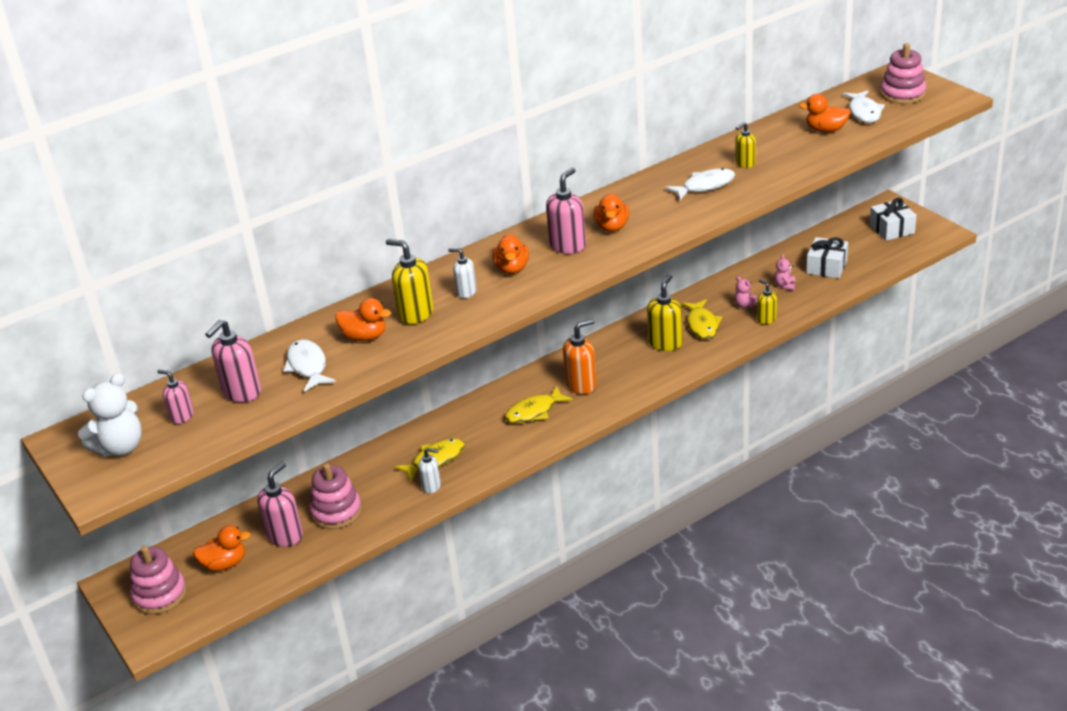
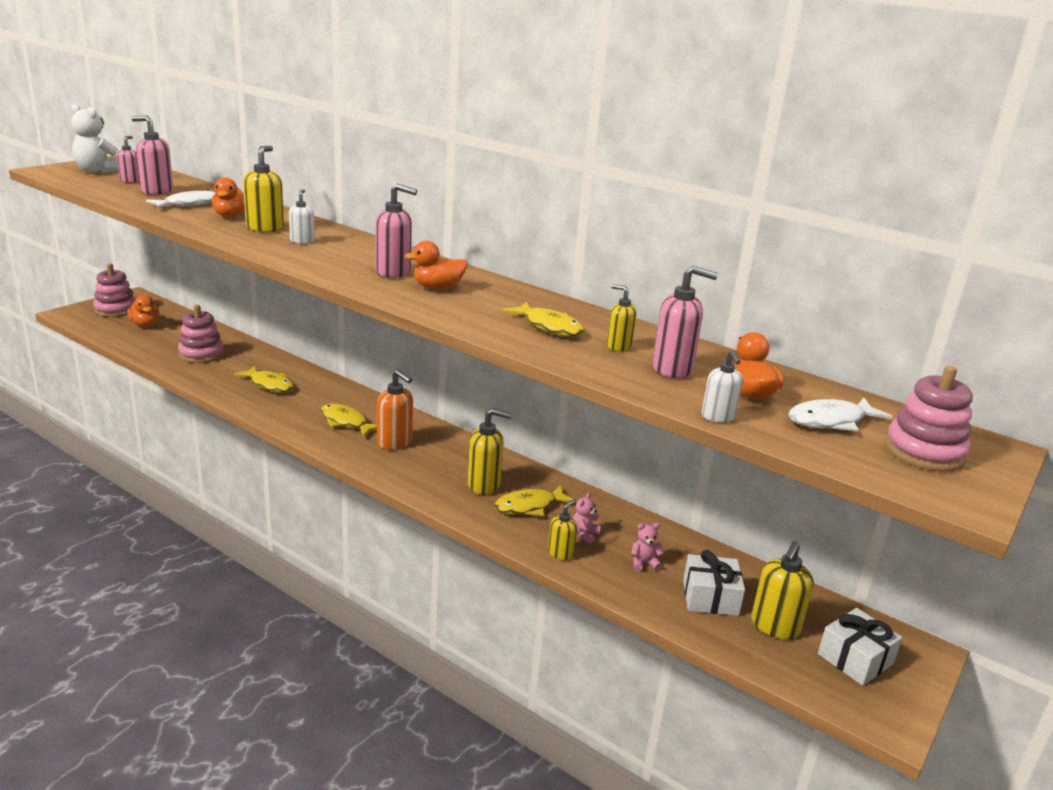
camera: 65 degrees right, 10 degrees down
(285, 535) = (174, 340): pink soap dispenser -> pink soap dispenser (672, 369)
(431, 486) = (232, 387): white soap dispenser -> white soap dispenser (718, 417)
(512, 268) = (346, 254): orange duck -> none
(705, 186) = (549, 327): white fish -> yellow fish
(859, 249) = (774, 626): none -> yellow soap dispenser

